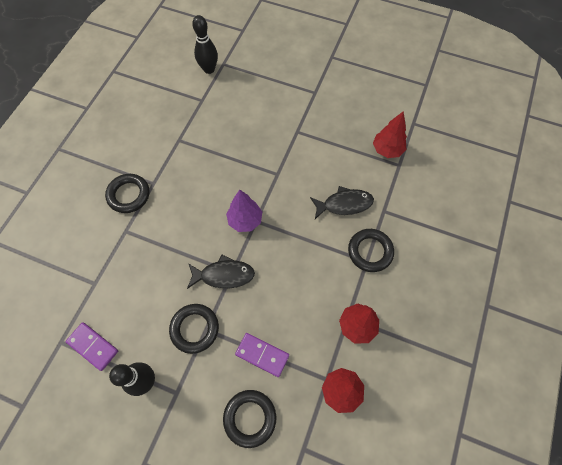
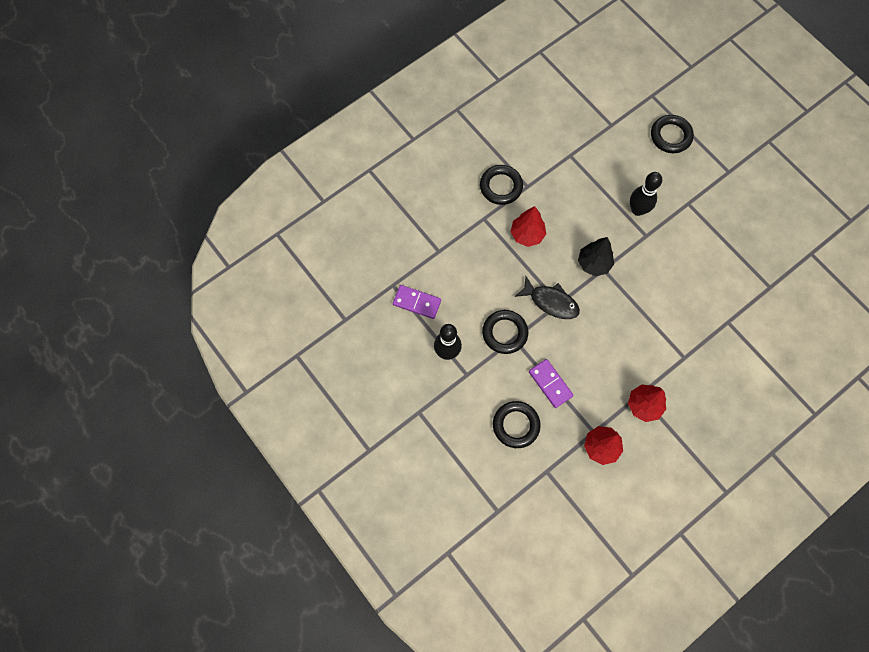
camera: 30 degrees right, 5 degrees up
(93, 346) = (417, 302): purple domino -> purple domino turned 45 degrees counterclockwise
(209, 69) = (634, 95): black bowling pin -> black bowling pin (637, 210)
(245, 220) = (593, 264): purple tree -> black tree
(344, 204) = (694, 296): black fish -> none
(370, 251) = (692, 351): black ring -> black ring (670, 136)
(387, 150) = (767, 266): red tree -> red tree (527, 235)

